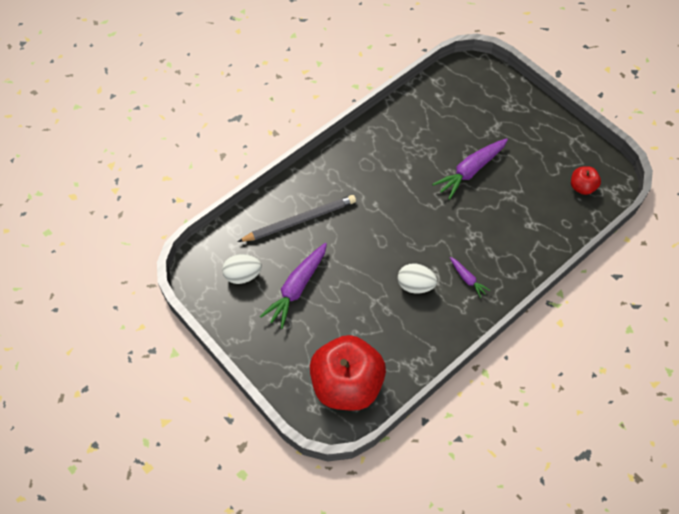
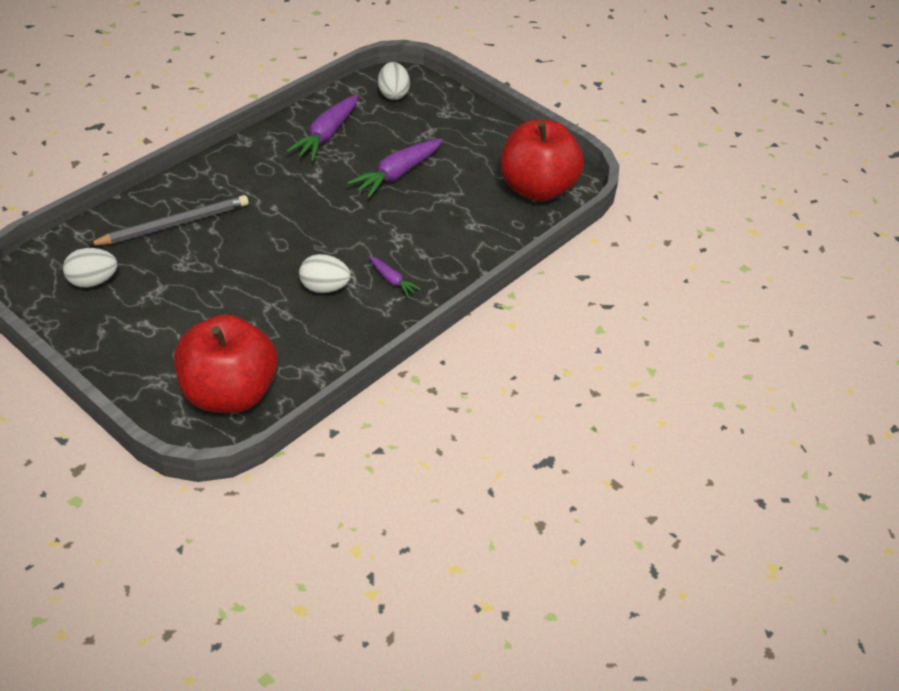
camera: 10 degrees left, 15 degrees down
(297, 288) = (165, 294): purple carrot -> purple carrot (326, 135)
(466, 86) = (393, 94): none -> white egg
(582, 187) = (536, 189): red apple -> red apple, size x2.25

